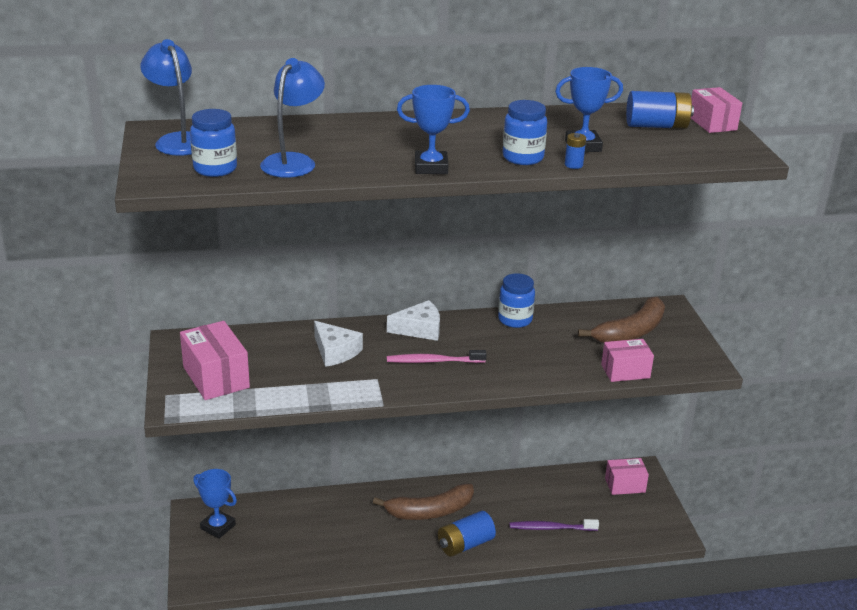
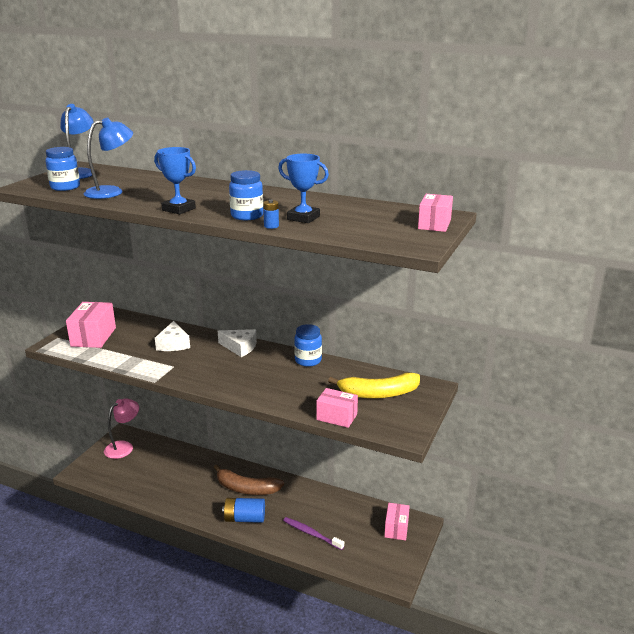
camera: 35 degrees right, 5 degrees down
(218, 527) = (124, 447): blue trophy -> pink lamp
(433, 361) = (220, 368): pink toothbrush -> none
(625, 485) = (396, 528): pink box -> pink box turned 75 degrees clockwise
(630, 332) = (378, 393): brown banana -> yellow banana
(656, 126) = (385, 218): blue battery -> none

